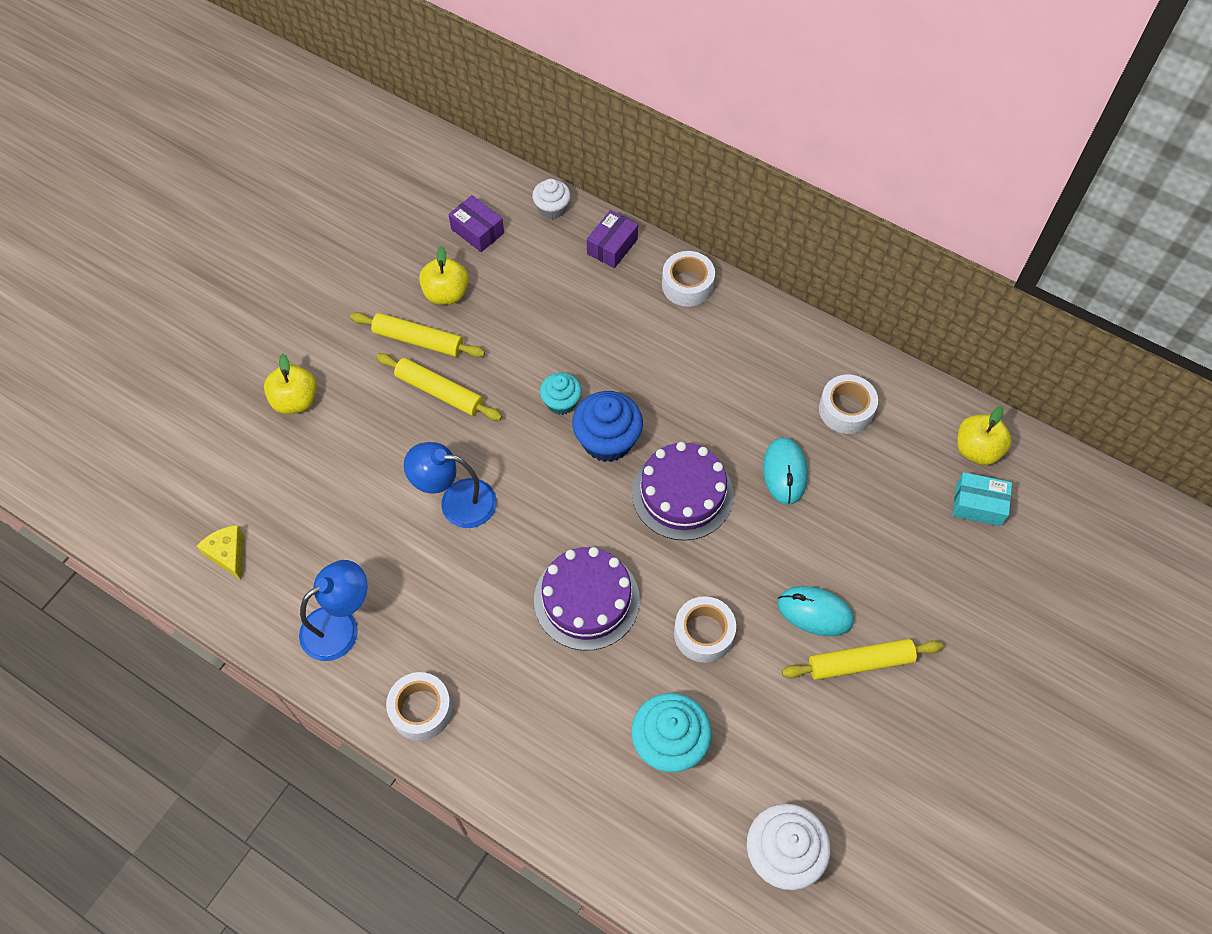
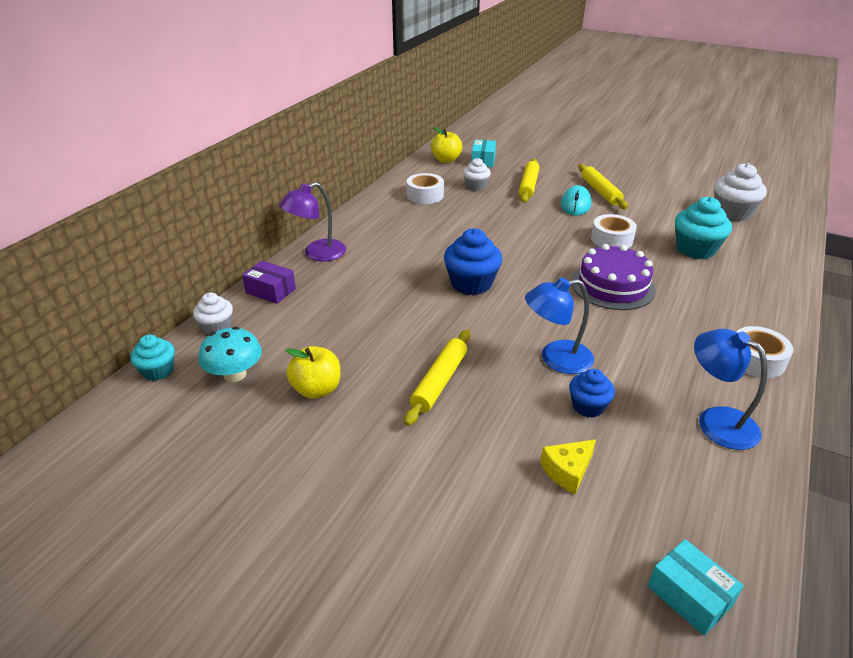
camera: 95 degrees left, 25 degrees down
(178, 531) = (689, 596): none -> turquoise box
(228, 554) = (692, 532): yellow cheese -> yellow cheese (567, 471)
(295, 400) = (470, 500): yellow apple -> none
(382, 514) = (588, 406): none -> blue cupcake
(418, 340) = (377, 403): yellow rolling pin -> yellow rolling pin (528, 186)
(456, 501) = (556, 359): blue lamp -> blue lamp turned 75 degrees clockwise
(477, 231) = (235, 374): purple box -> turquoise mushroom
(561, 402) = (439, 308): turquoise cupcake -> turquoise cupcake (158, 371)
(682, 494) = (508, 250): purple cake -> none
(687, 285) = (317, 254): white tape -> purple lamp
(784, 472) = (478, 214): turquoise mouse -> none
(878, 481) = (476, 186): none -> white cupcake

